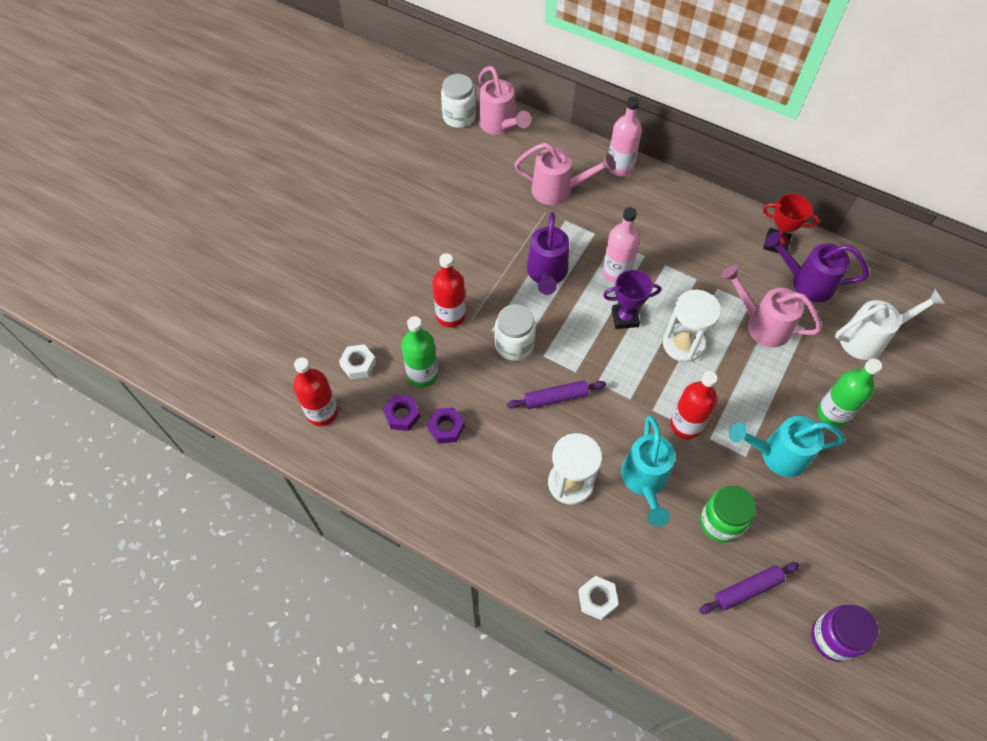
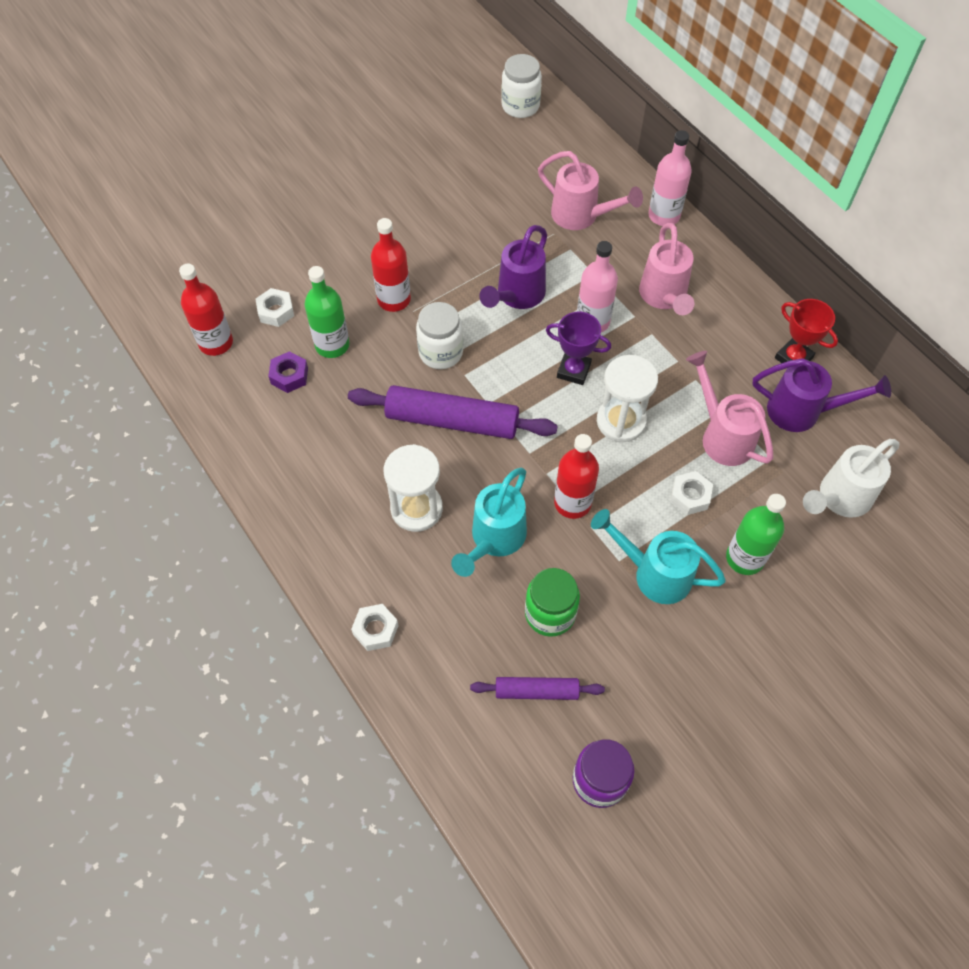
camera: 25 degrees right, 0 degrees up
(446, 428) = (325, 405): purple nut -> none
(500, 125) = (559, 129): pink watering can -> pink watering can (664, 297)
(556, 398) = (452, 421): purple rolling pin -> purple rolling pin, size x1.81
(766, 382) = (690, 496): none -> white nut
(806, 282) = (802, 411): purple watering can -> purple watering can turned 150 degrees clockwise
(869, 338) = (839, 498): white watering can -> white watering can turned 135 degrees clockwise

